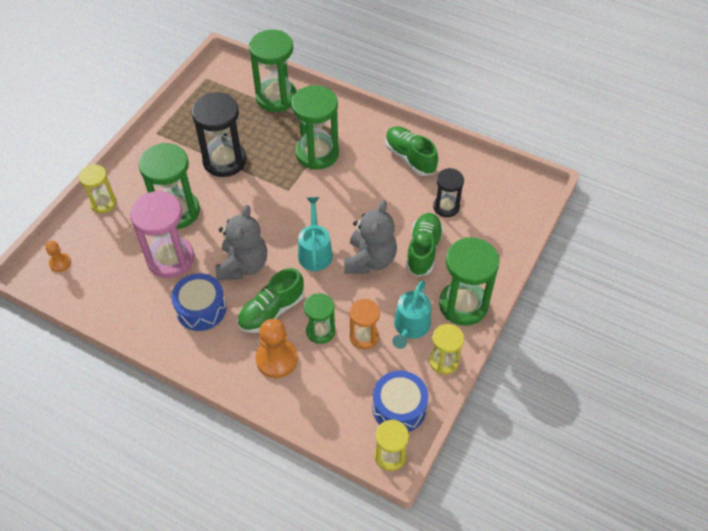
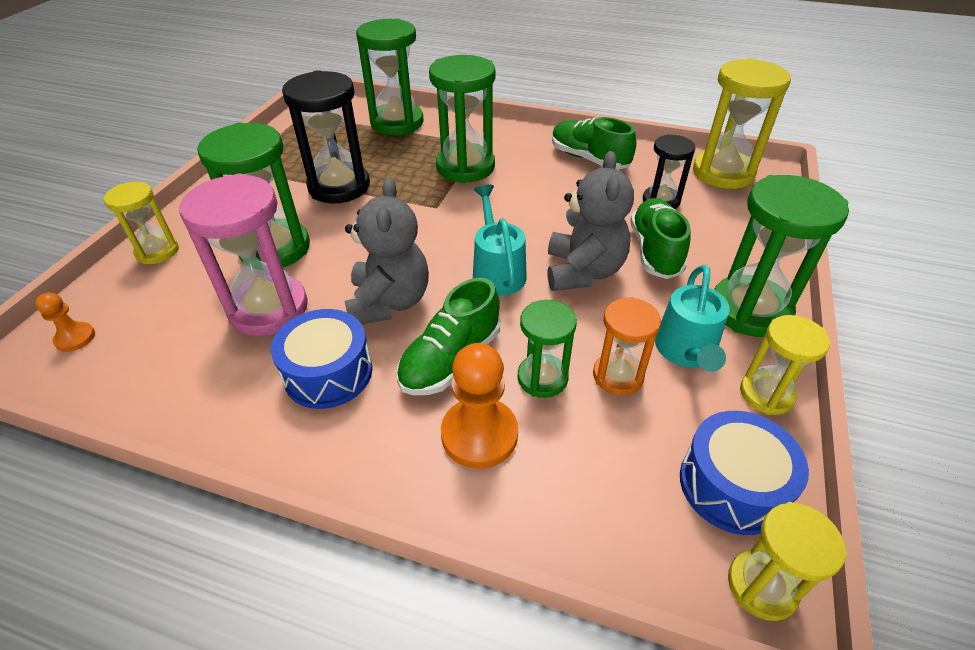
camera: 10 degrees left, 10 degrees down
(503, 186) = (723, 173): none -> yellow hourglass

